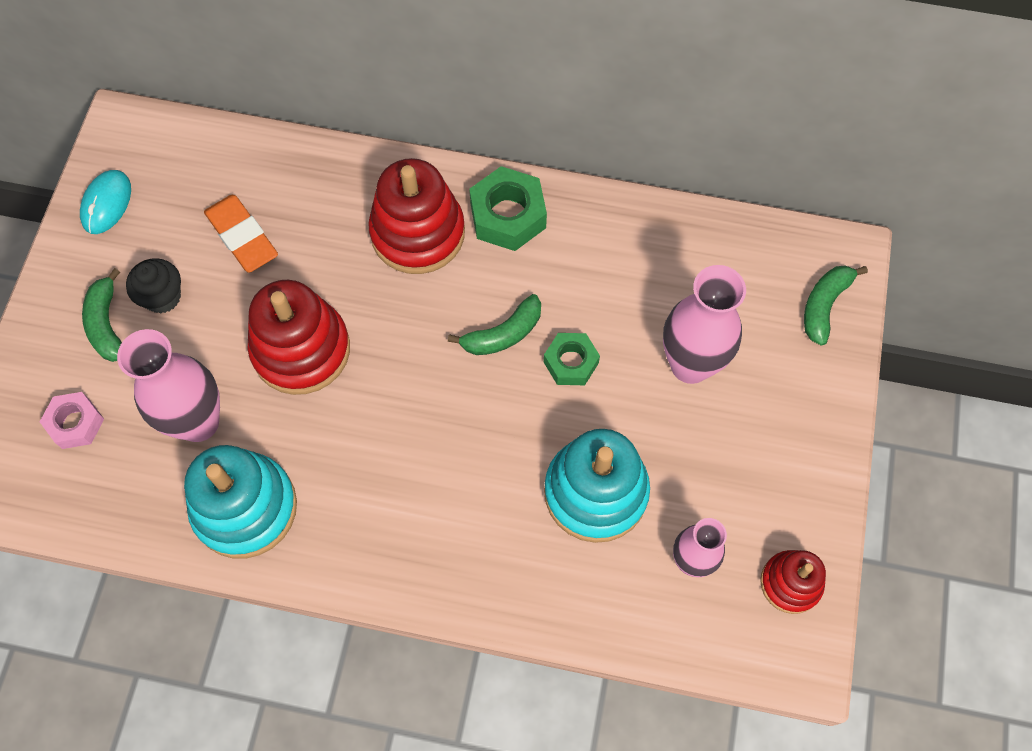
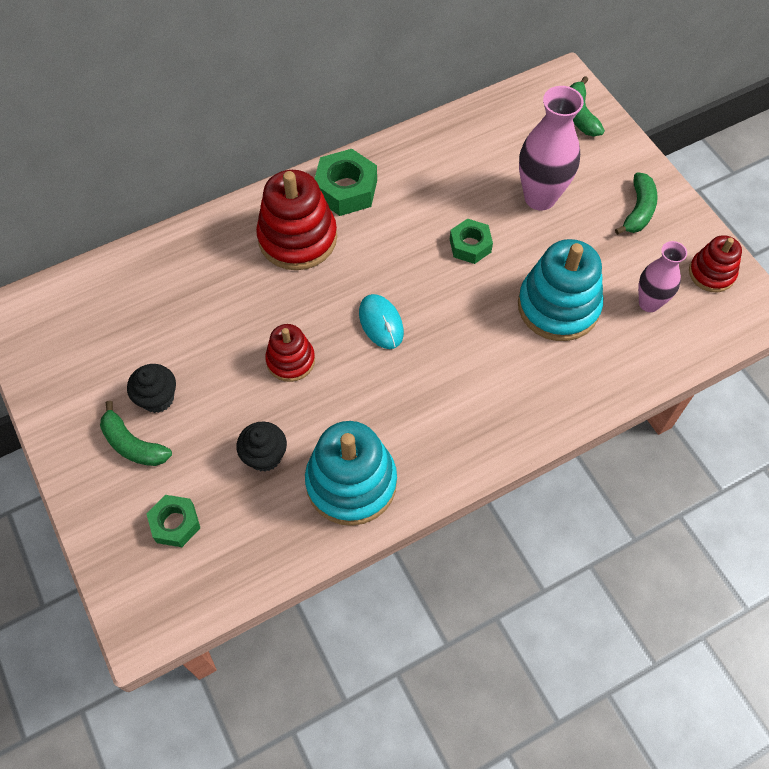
camera: 40 degrees left, 5 degrees down
(76, 423) = (175, 523): pink nut -> green nut
(106, 203) = (52, 369): turquoise mouse -> turquoise mouse (381, 323)
(198, 422) = (265, 456): pink vase -> black cupcake
(242, 237) = (178, 321): orange eraser -> none
(301, 349) = (290, 360): red stacking toy -> red stacking toy, size x0.57
(503, 334) = (412, 258): green banana -> green banana (638, 210)

